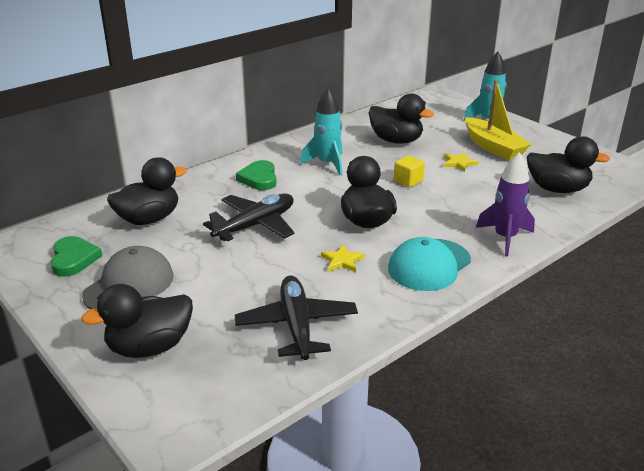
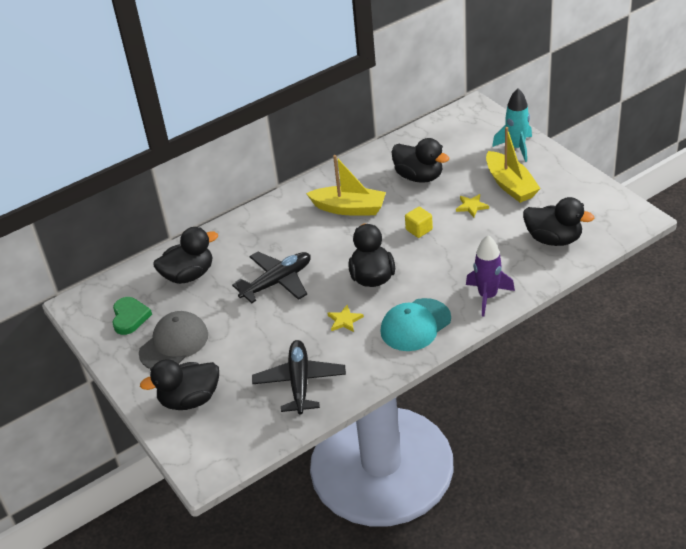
camera: 10 degrees right, 10 degrees up
(259, 178) = (285, 227): green heart -> none
(327, 164) = (349, 208): turquoise rocket -> yellow boat

